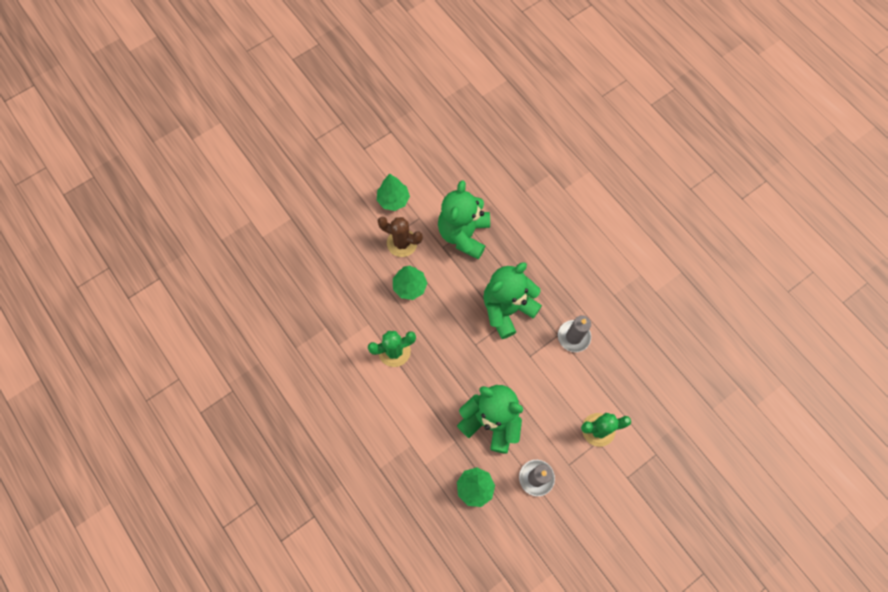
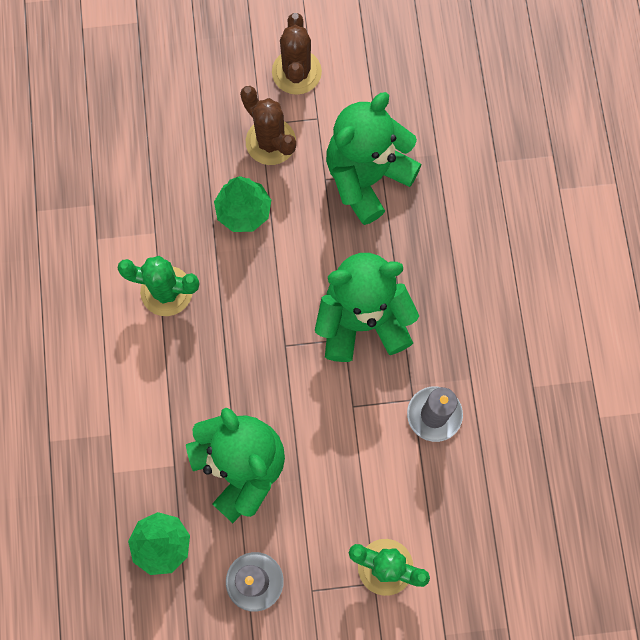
camera: 30 degrees right, 5 degrees up
(393, 200) = (296, 72): green tree -> brown cactus

